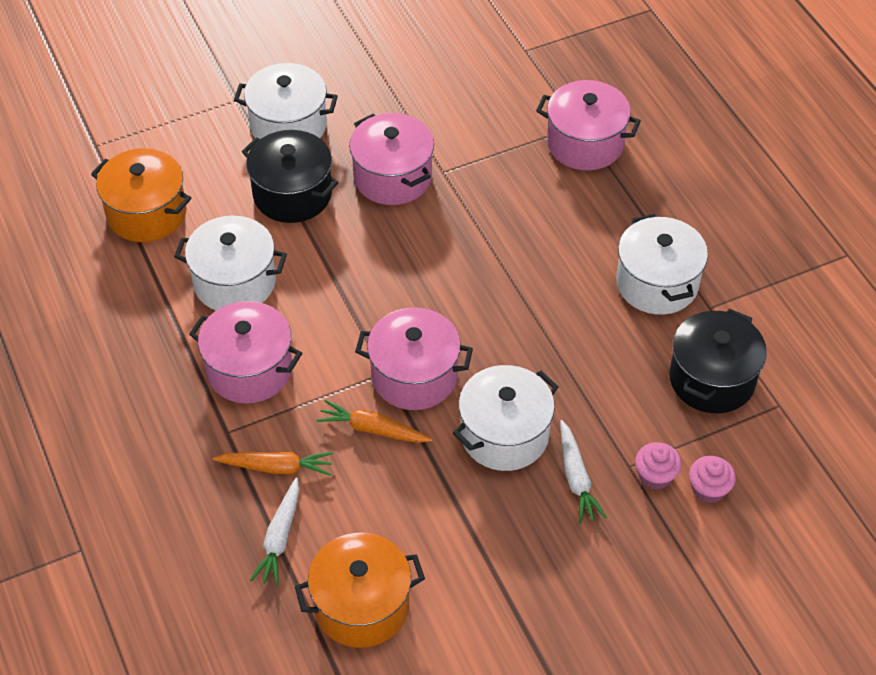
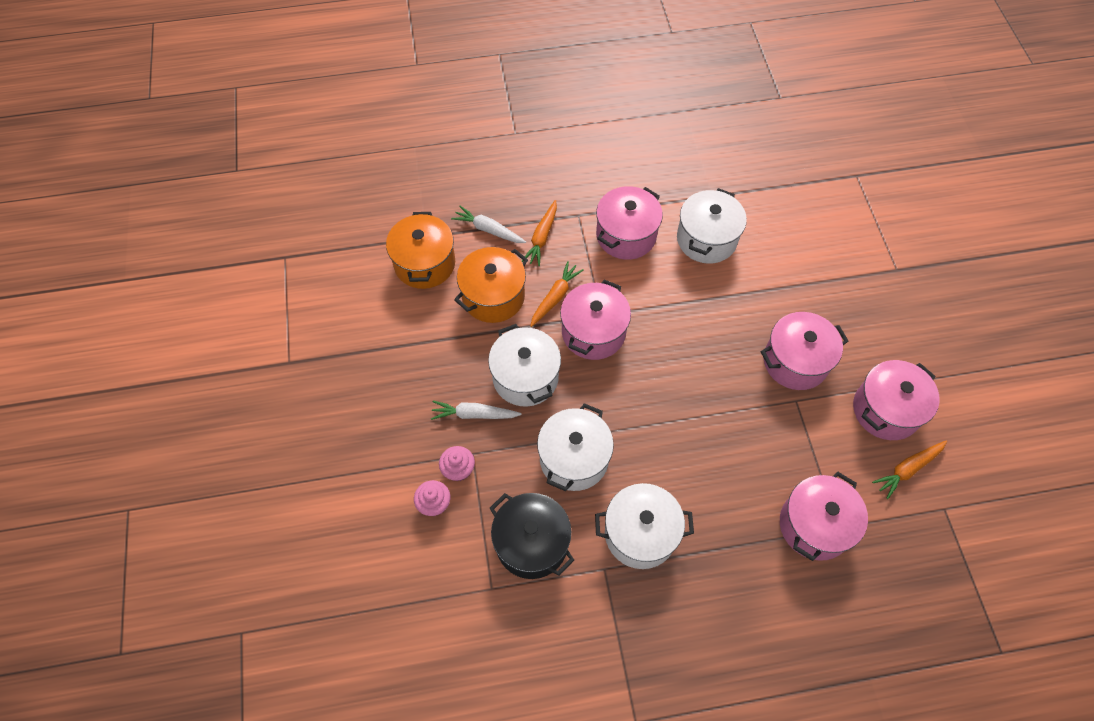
camera: 105 degrees right, 10 degrees up
(146, 213) = (783, 197): orange pot -> orange pot (493, 296)
(288, 126) = (863, 300): white pot -> white pot (574, 458)
(292, 194) = (787, 289): black pot -> none
(429, 98) = (886, 410): none -> pink pot
(492, 78) = (908, 469): none -> orange carrot

